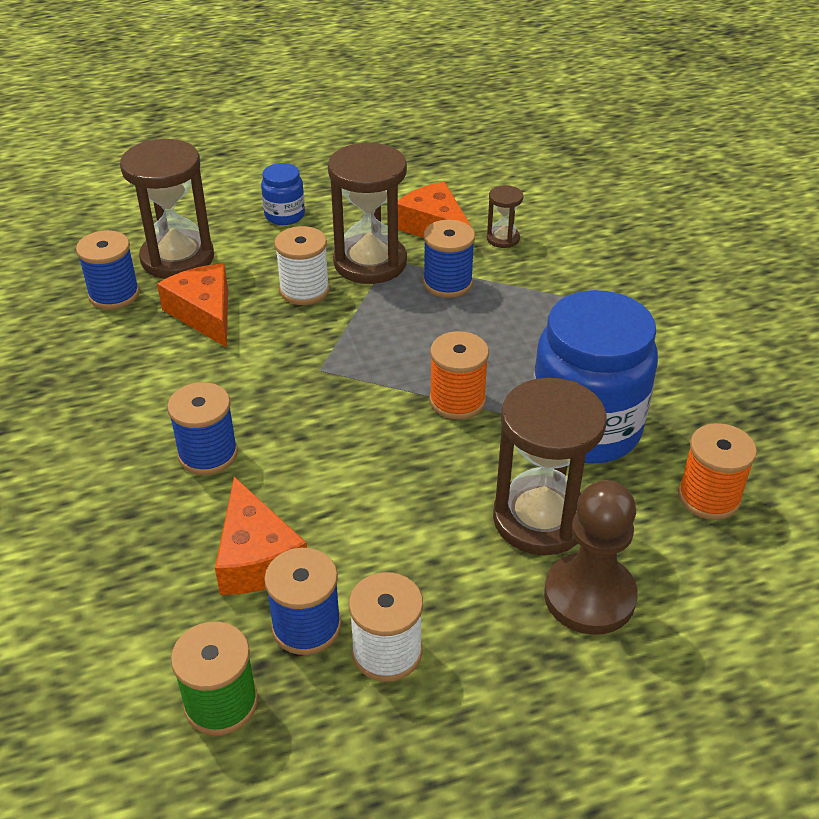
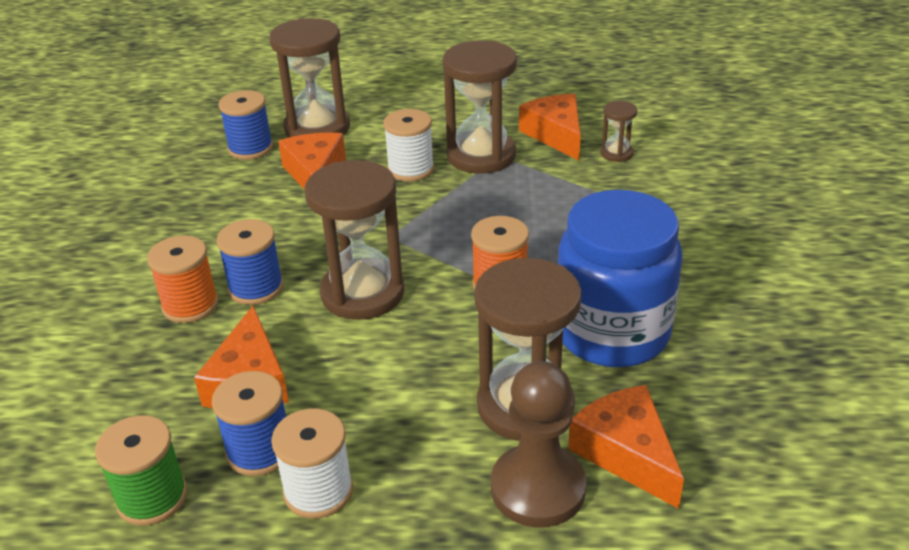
camera: 20 degrees right, 5 degrees down
(284, 215) = (426, 107): blue jar -> none
(324, 437) = (362, 293): none -> brown hourglass
(447, 283) = (544, 183): blue spool -> none
(651, 543) = (626, 453): none -> orange cheese
(708, 497) = (710, 423): orange spool -> orange spool (190, 305)

